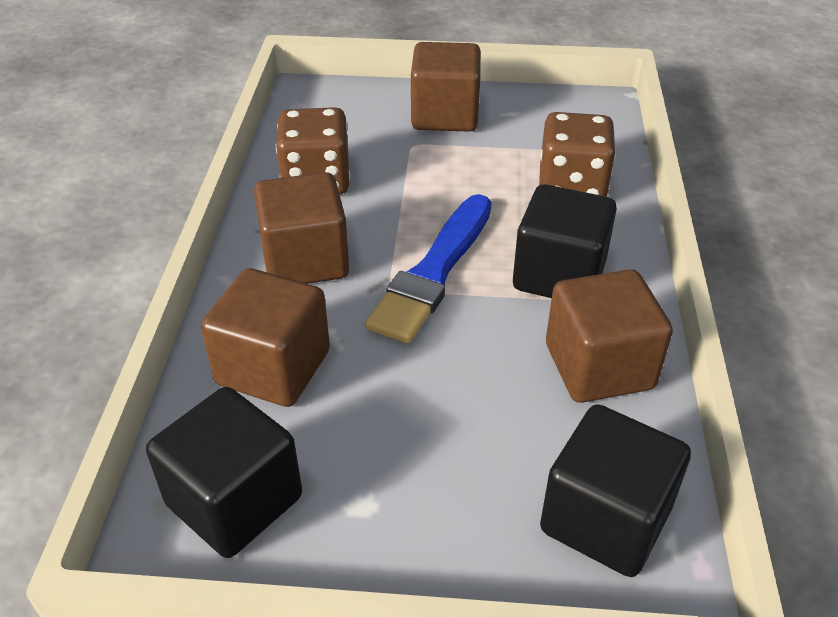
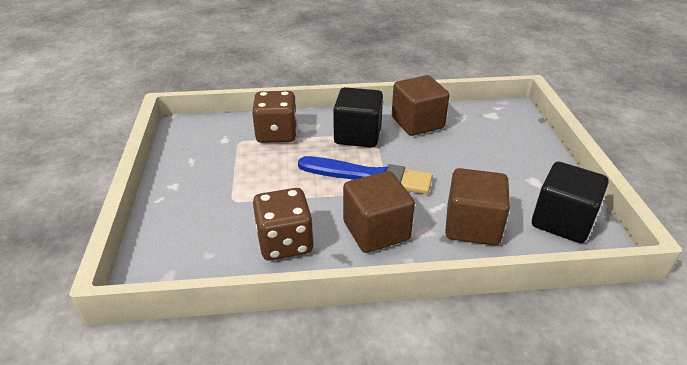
camera: 100 degrees left, 5 degrees down
(445, 115) = (194, 189): brown cube -> none
(605, 519) = (498, 120): black cube -> none

